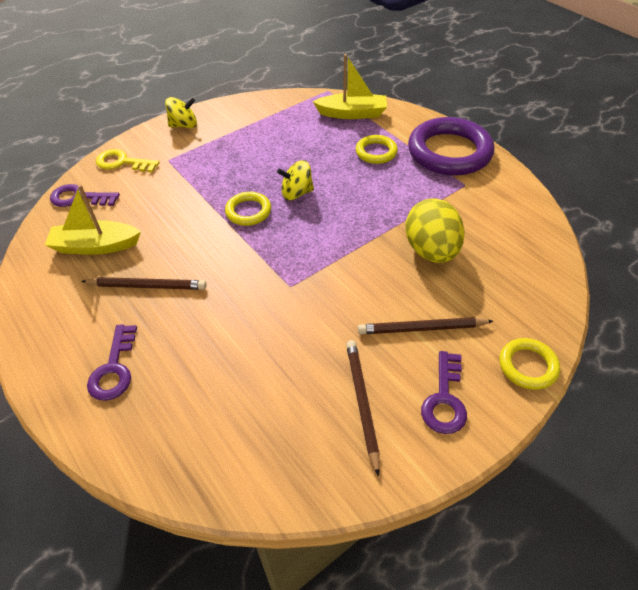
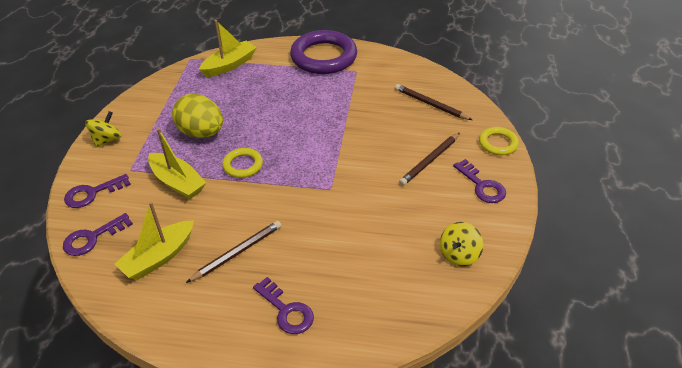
camera: 45 degrees left, 5 degrees down
(122, 162) = (92, 193): yellow key -> purple key
(184, 193) = (177, 182): none -> yellow boat
(296, 193) = (260, 135): yellow spinning top -> yellow spinning top (459, 254)
(362, 403) = (448, 217): brown pencil -> brown pencil (430, 104)
(376, 152) = (278, 81): yellow ring -> none
(431, 251) = (384, 118): yellow egg -> yellow egg (201, 133)

